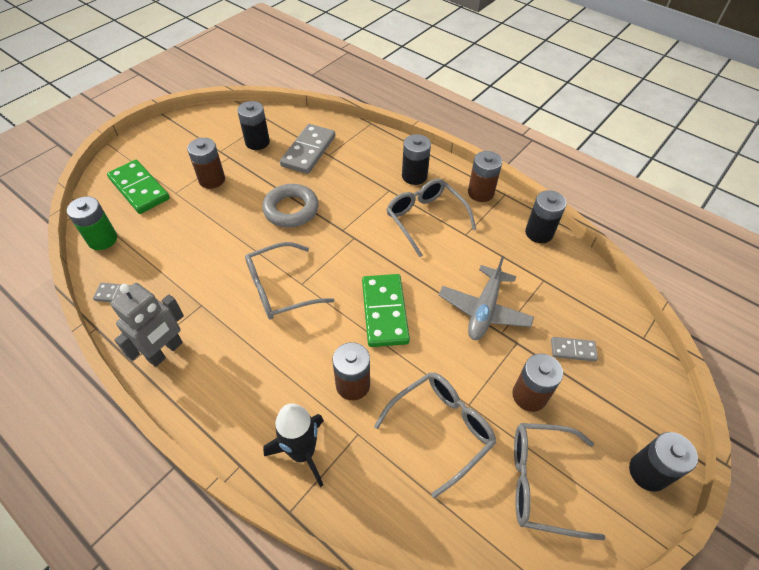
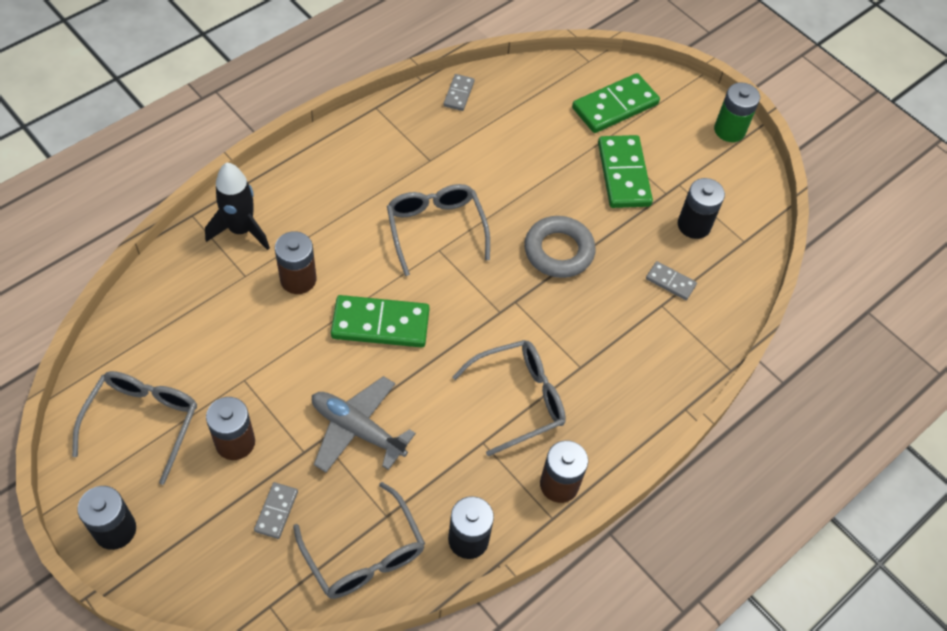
camera: 95 degrees right, 5 degrees up
(102, 239) = (538, 78): green battery -> green battery (729, 130)
(165, 351) = (379, 132): grey robot -> none
(212, 180) = (623, 174): brown battery -> green domino
(308, 151) = (670, 282): grey domino -> grey domino, size x0.52
(414, 176) = (605, 404): black battery -> none
(442, 429) = (226, 348): grey glasses -> grey glasses (364, 554)

